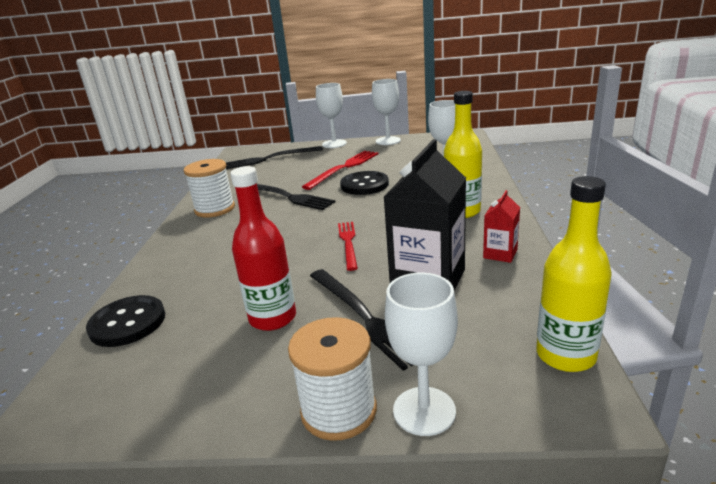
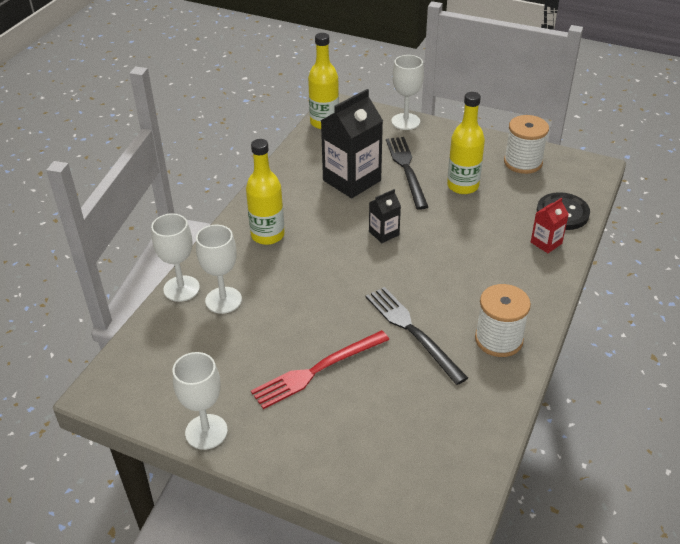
camera: 160 degrees left, 15 degrees up
(269, 159) = (405, 460): black fork -> none
(273, 318) = (462, 186): red bottle -> yellow bottle
(334, 144) = (286, 467): white goblet -> white goblet (181, 288)
(338, 410) = (443, 131): white spool -> white spool (523, 162)
(348, 243) = (384, 233): red fork -> black carton
(364, 185) = (318, 317): black button -> none
(500, 254) = (287, 184): red carton -> red carton (546, 243)

